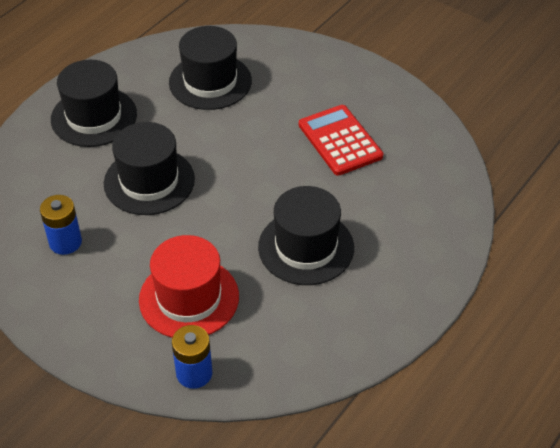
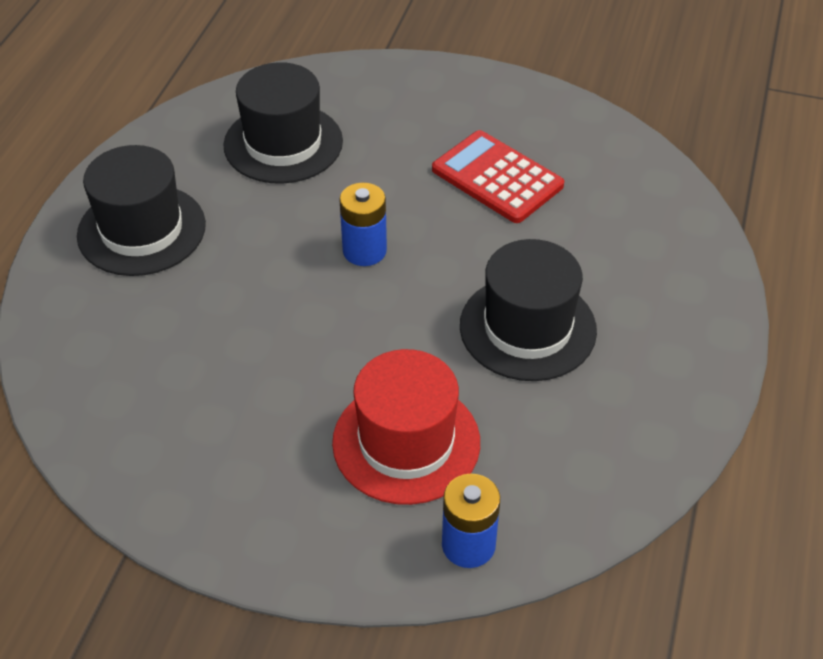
camera: 20 degrees left, 0 degrees up
(65, 242) = (188, 415): blue battery -> blue battery (364, 251)
(149, 181) = (267, 297): black hat -> none

